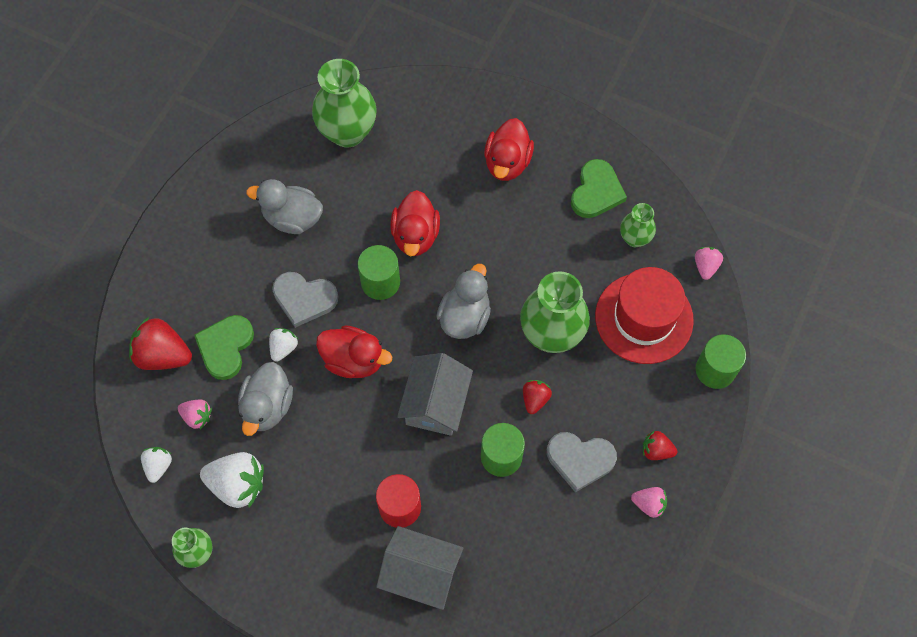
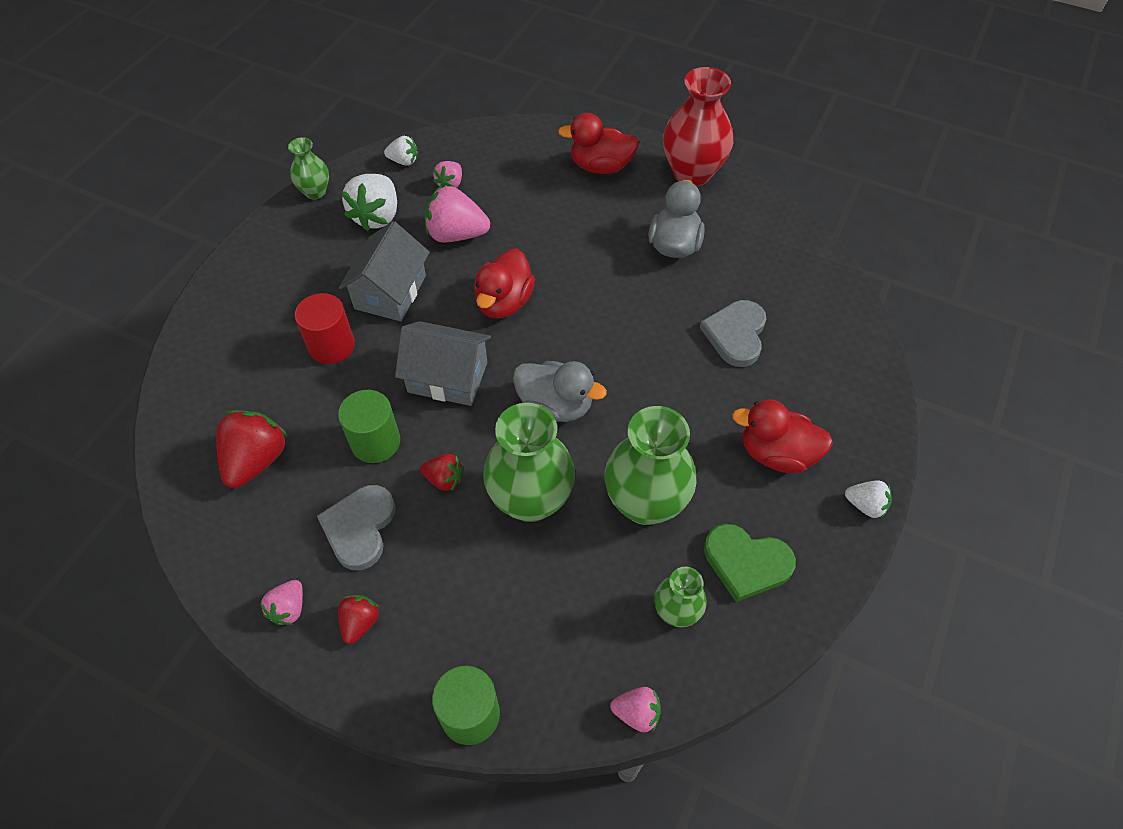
camera: 90 degrees right, 10 degrees down
(163, 355) = (516, 157): red strawberry -> red strawberry (256, 460)
(201, 197) = (692, 173): none -> red vase
(225, 347) = (523, 200): green heart -> none
(267, 406) = (456, 234): grey duck -> pink strawberry
(283, 348) = (520, 244): white strawberry -> white strawberry (865, 505)
(304, 299) = (577, 258): grey heart -> grey heart (735, 335)
(347, 132) = (792, 289): green vase -> green vase (645, 503)
(380, 282) = (599, 324): green cylinder -> none
(415, 235) = (661, 356): red duck -> red duck (600, 166)
(421, 573) = (255, 365): grey house -> grey house (390, 292)
(644, 318) = (552, 617): red hat -> none

